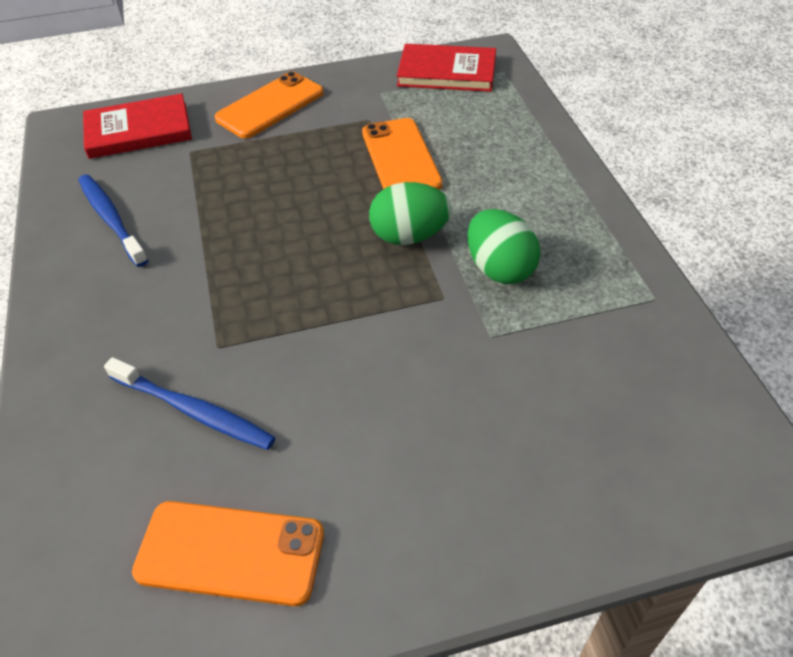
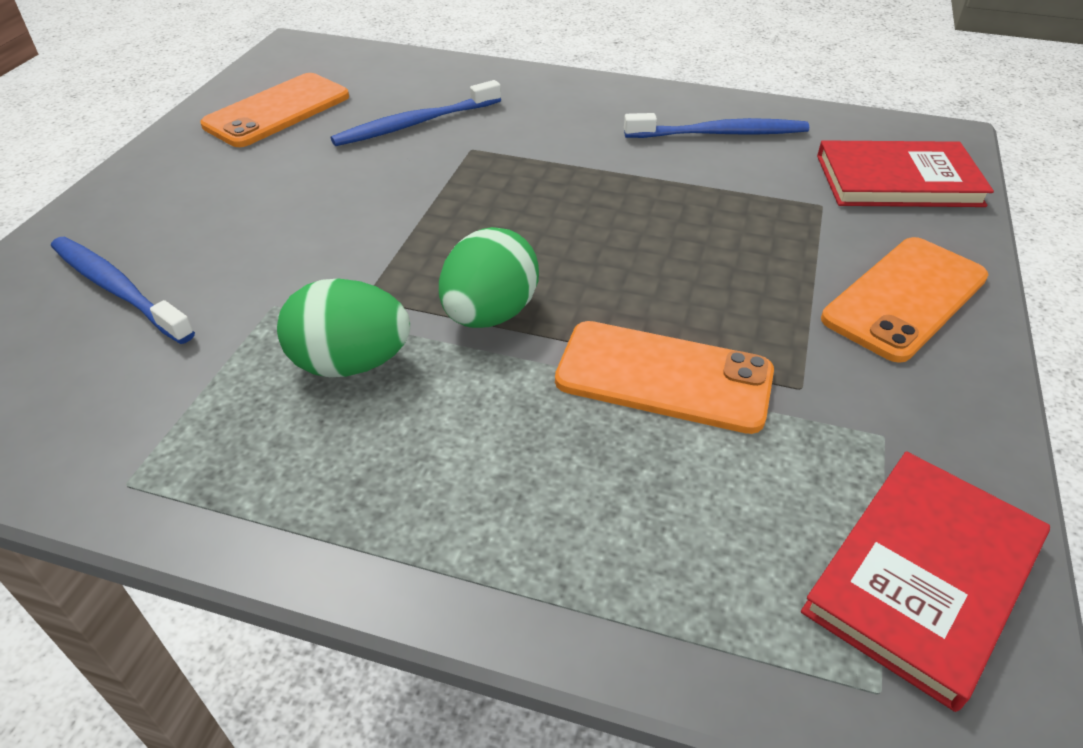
camera: 120 degrees right, 5 degrees down
(138, 131) = (898, 180): red book -> red book turned 75 degrees clockwise
(270, 106) = (905, 298): orange phone -> orange phone turned 60 degrees clockwise
(558, 438) = (117, 289): none -> blue toothbrush

